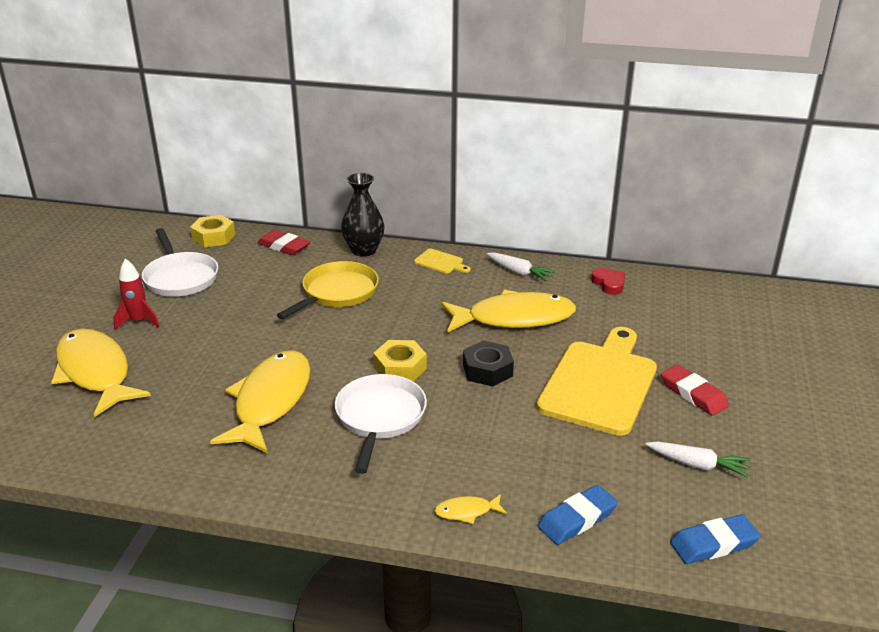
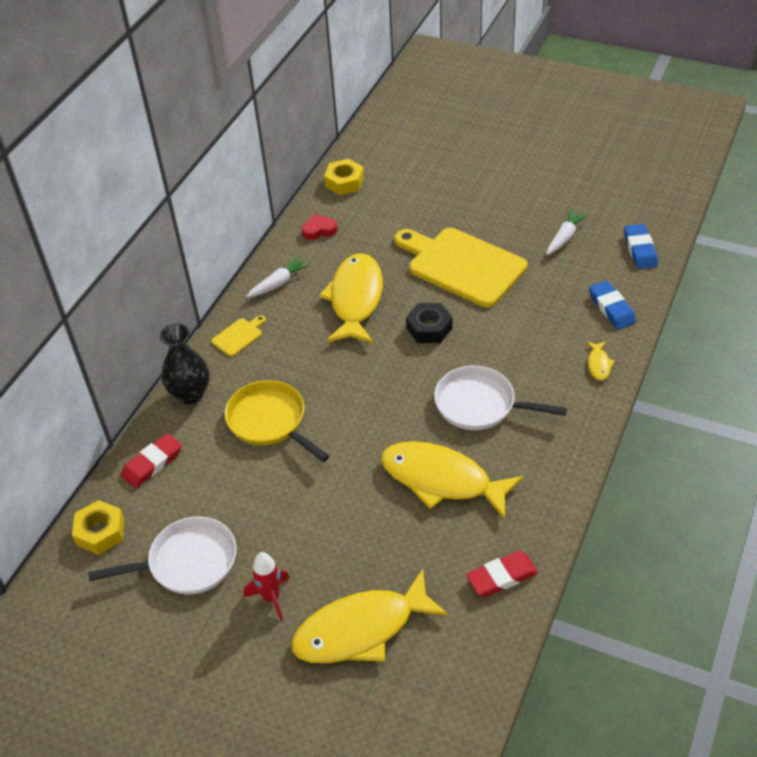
camera: 75 degrees left, 15 degrees up
(400, 368) = (412, 384): yellow nut -> yellow nut (344, 182)
(693, 394) = (486, 219): red eraser -> red eraser (502, 576)

